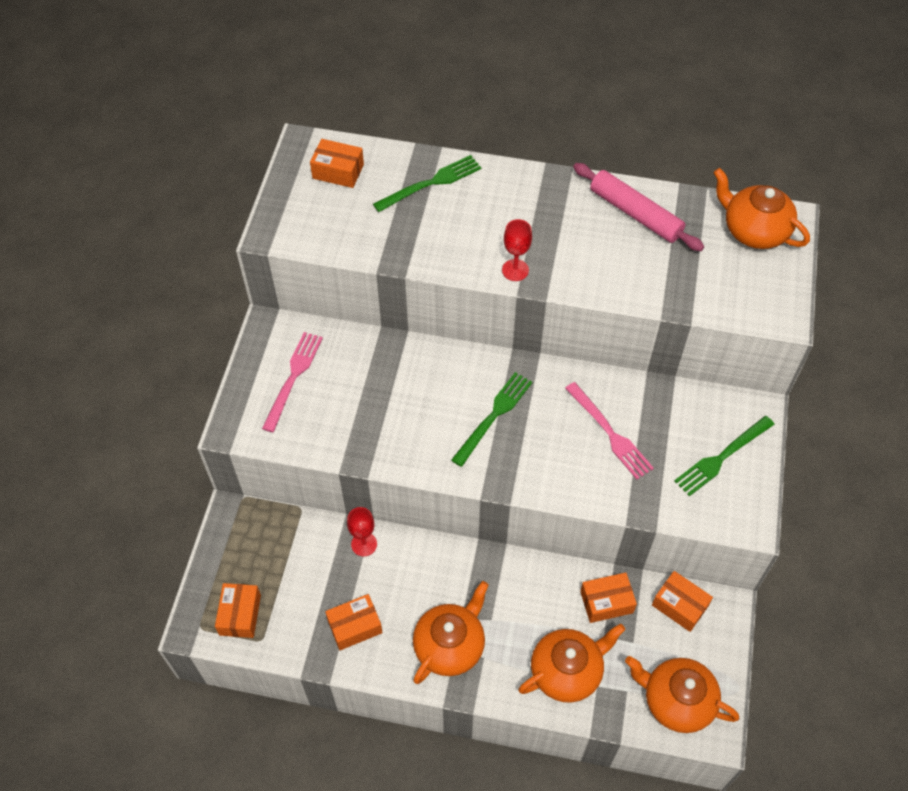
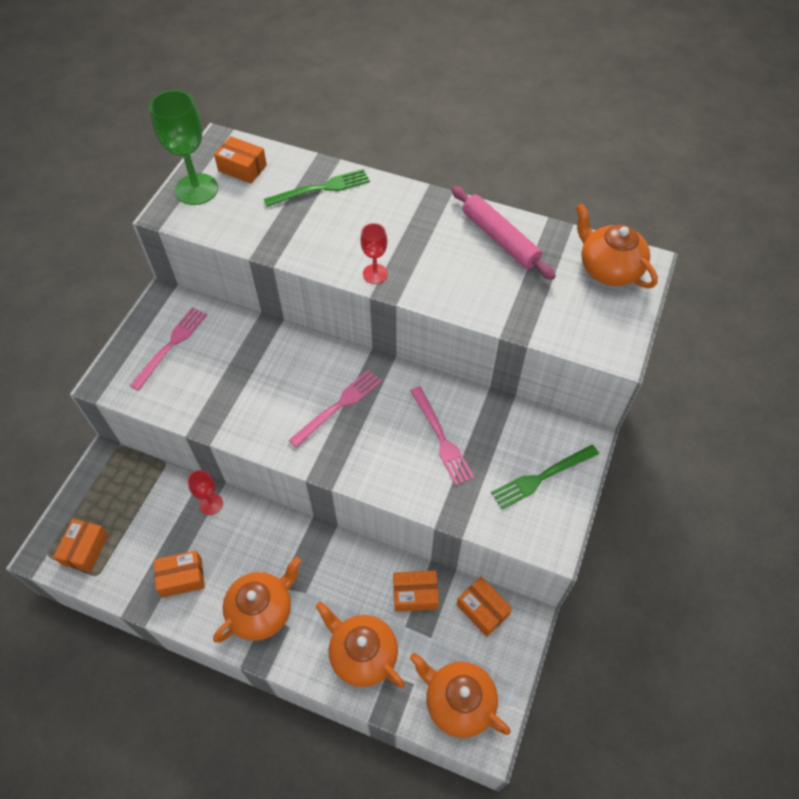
camera: 10 degrees right, 0 degrees up
(295, 202) = (196, 189): none -> green goblet
(494, 416) = (339, 406): green fork -> pink fork
(567, 671) = (362, 654): orange teapot -> orange teapot turned 120 degrees counterclockwise

